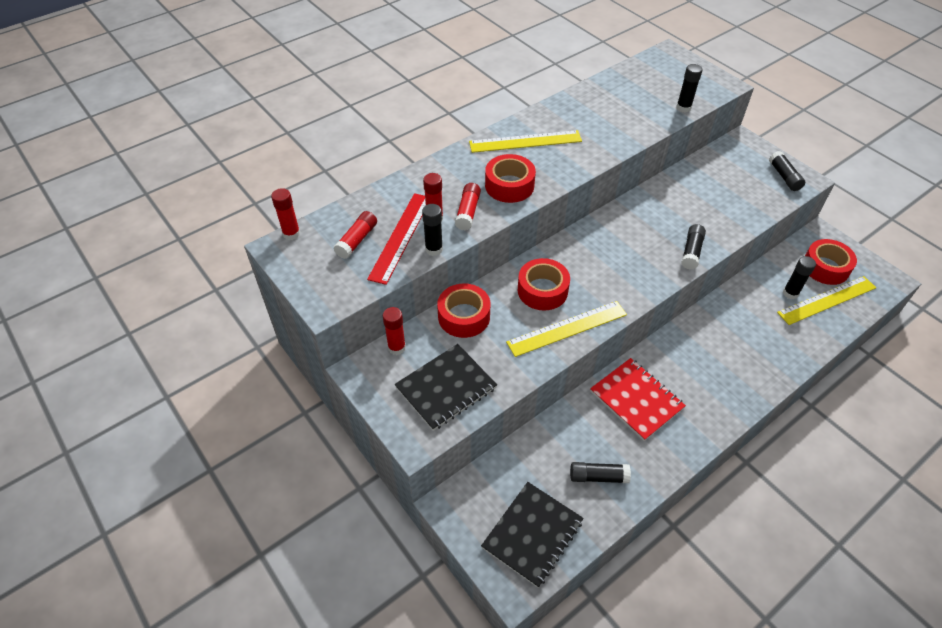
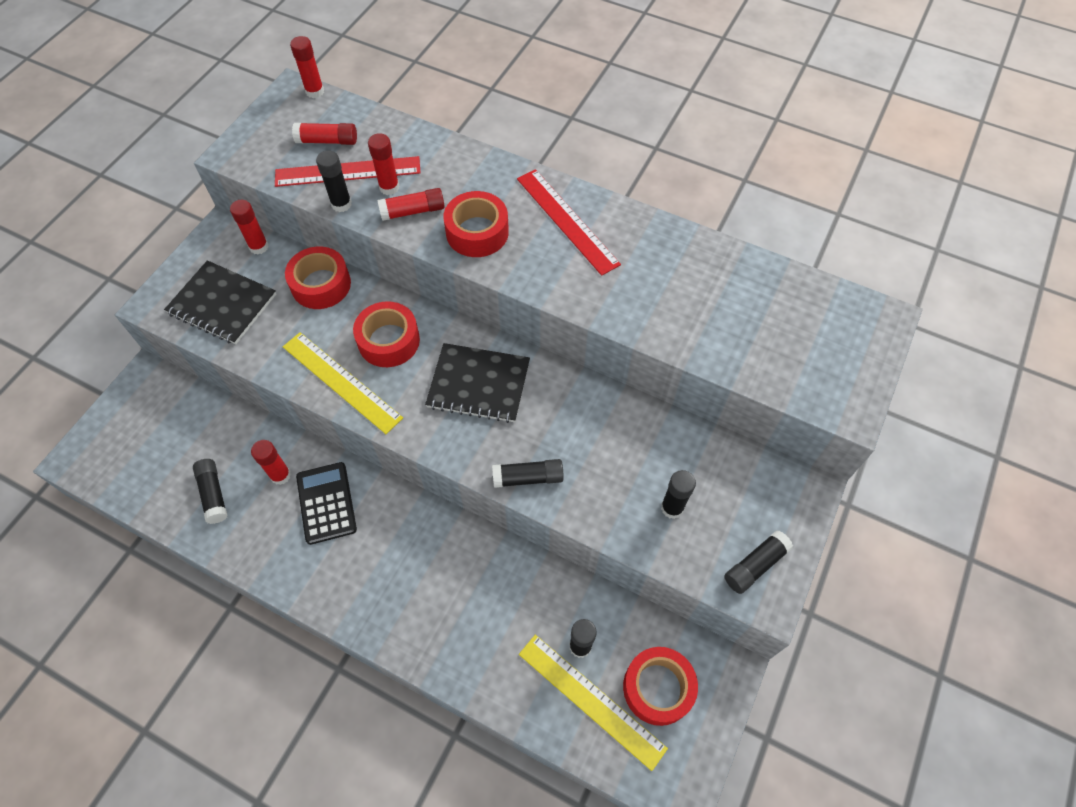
camera: 65 degrees right, 10 degrees up
(525, 141) = (567, 220): yellow ruler -> red ruler
(532, 534) = (131, 456): black notebook -> black notebook (478, 384)
(599, 424) = (280, 475): none -> red glue stick
(636, 400) = (326, 503): red notebook -> black calculator
(683, 108) = (752, 369): black glue stick -> black glue stick (672, 508)

